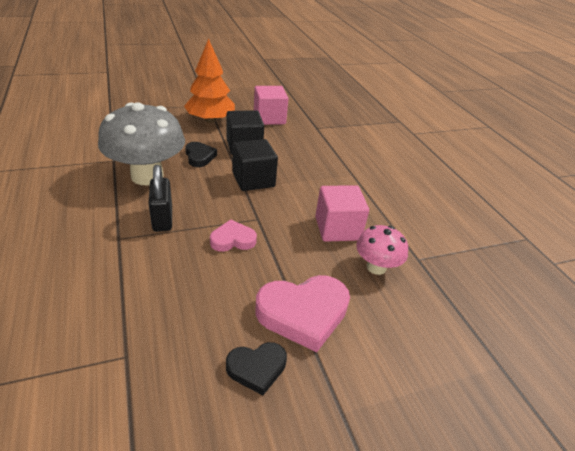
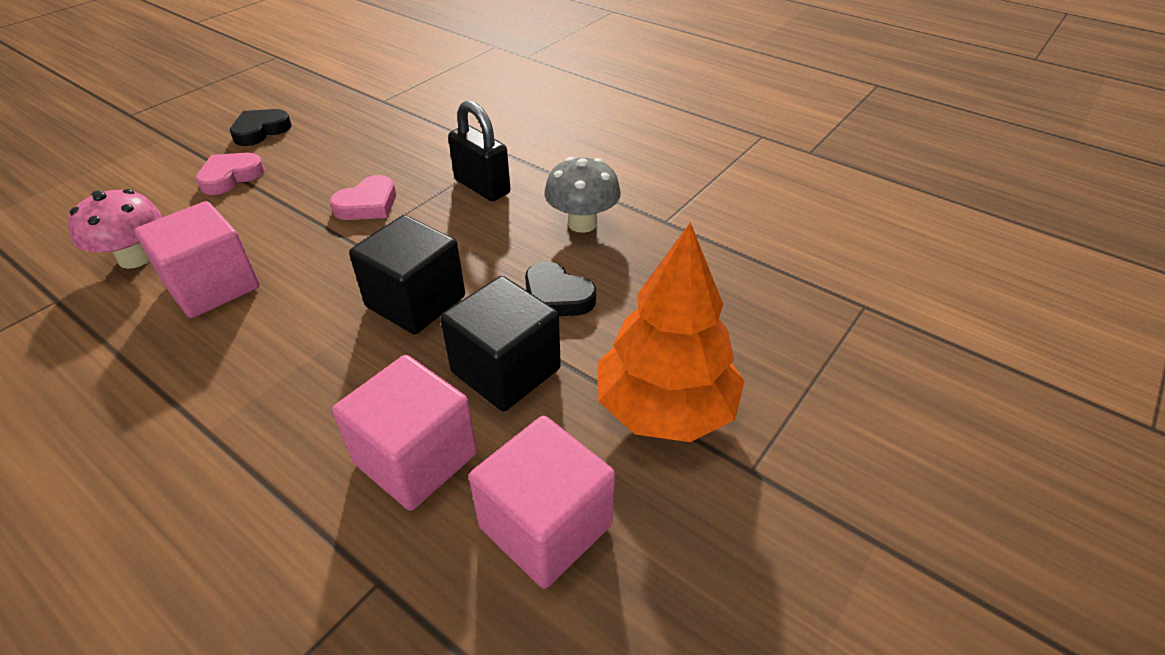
camera: 150 degrees right, 5 degrees up
(147, 176) = (582, 223): grey mushroom -> grey mushroom, size x0.53
(291, 141) = (416, 458): none -> pink cube
(303, 313) = (230, 177): pink heart -> pink heart, size x0.57

